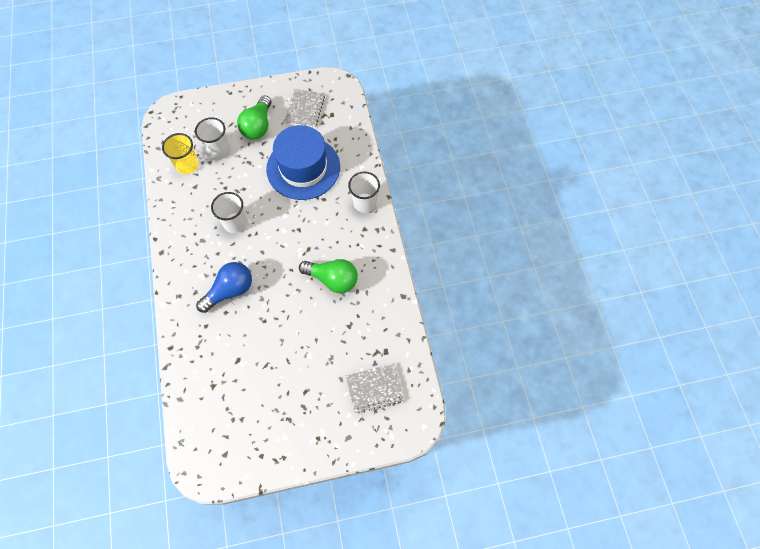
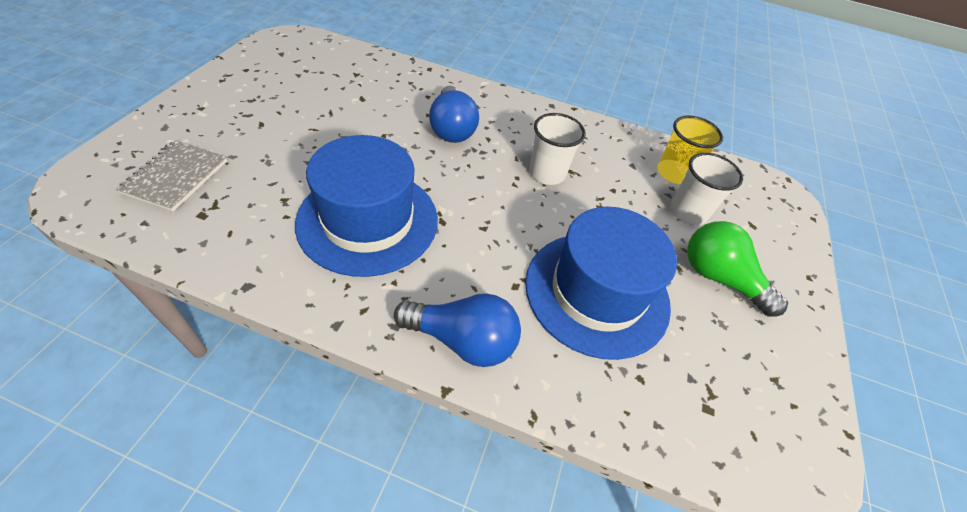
camera: 115 degrees right, 15 degrees down
(305, 109) = (737, 367): grey notebook -> none
(332, 279) = (368, 220): green light bulb -> blue hat
(364, 203) = (463, 340): white cup -> blue light bulb

